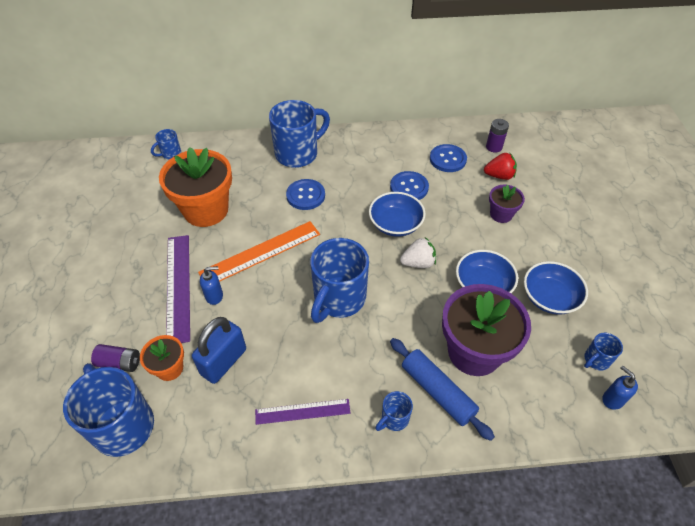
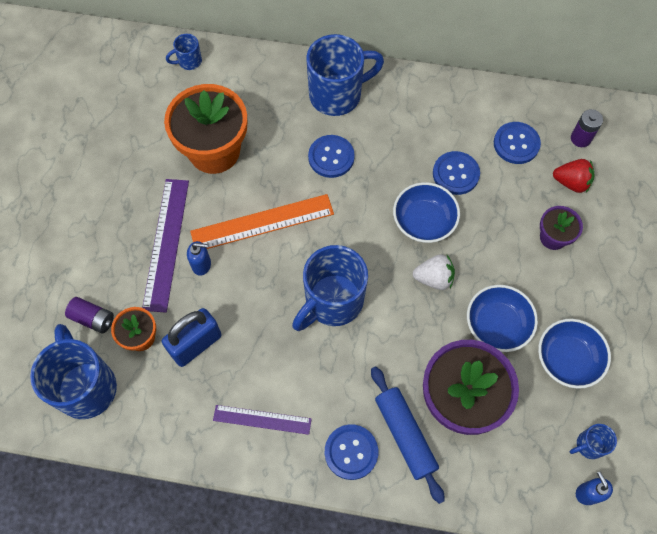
camera: 15 degrees right, 15 degrees up
(394, 419) = (351, 452): blue mug -> blue button

